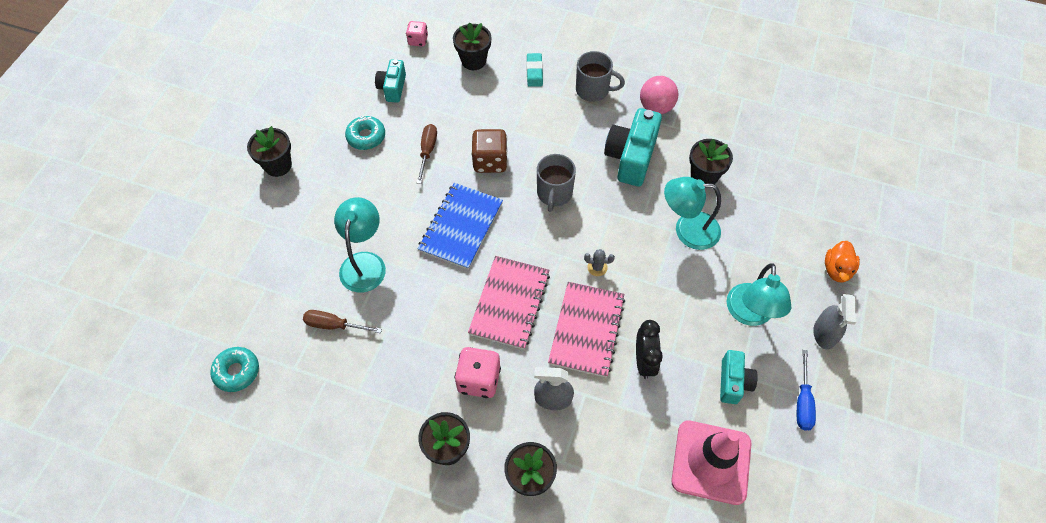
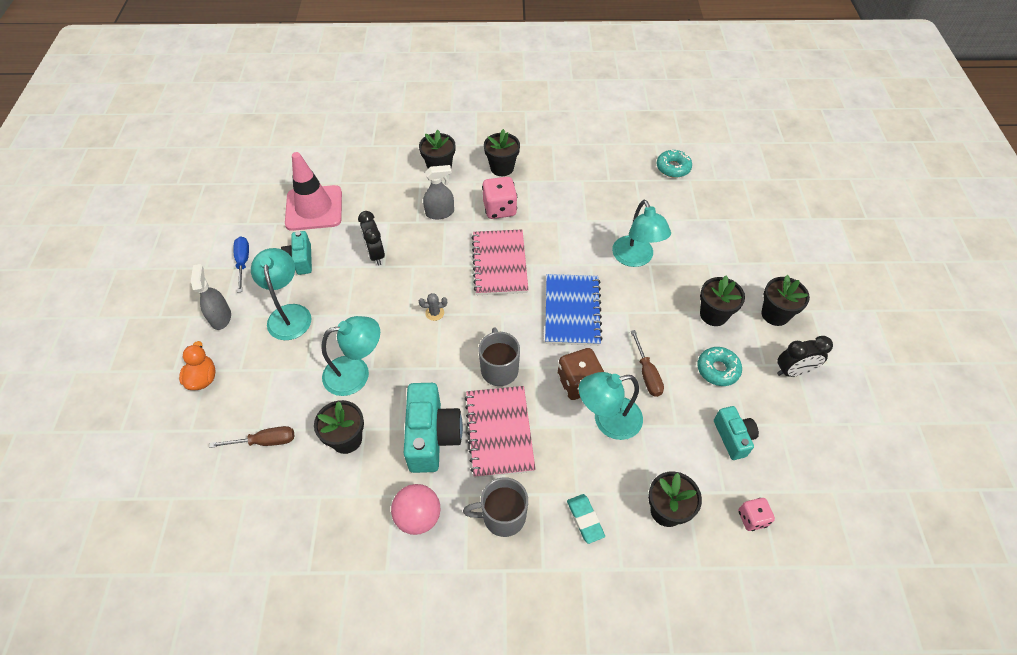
camera: 160 degrees right, 5 degrees down
(306, 117) = (793, 371): none -> black clock
(332, 182) = (713, 314): none -> black flower pot
(334, 325) = (627, 211): brown screwdriver -> brown screwdriver (265, 441)
(482, 127) = (608, 420): none -> turquoise lamp
(586, 330) = (429, 263): pink notebook -> pink notebook (499, 432)

